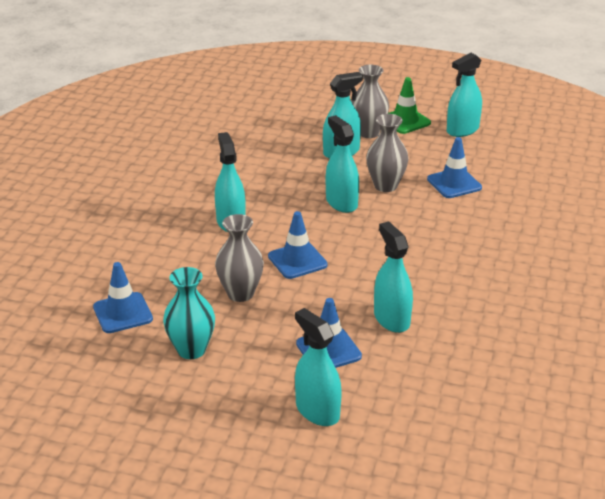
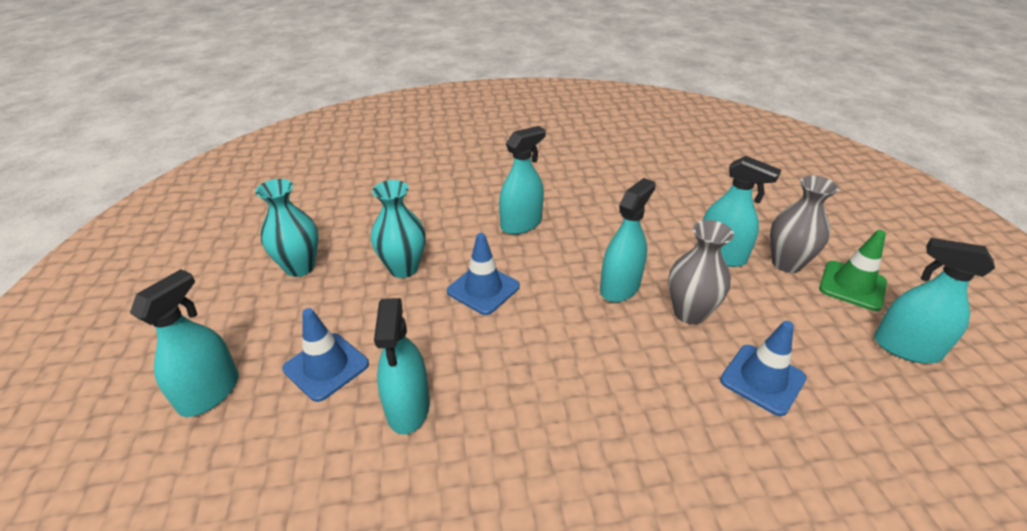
camera: 65 degrees right, 5 degrees up
(123, 313) = (343, 212): blue traffic cone -> none
(240, 293) = (403, 268): grey vase -> turquoise vase
(391, 319) = (408, 407): turquoise spray bottle -> turquoise spray bottle turned 135 degrees clockwise

